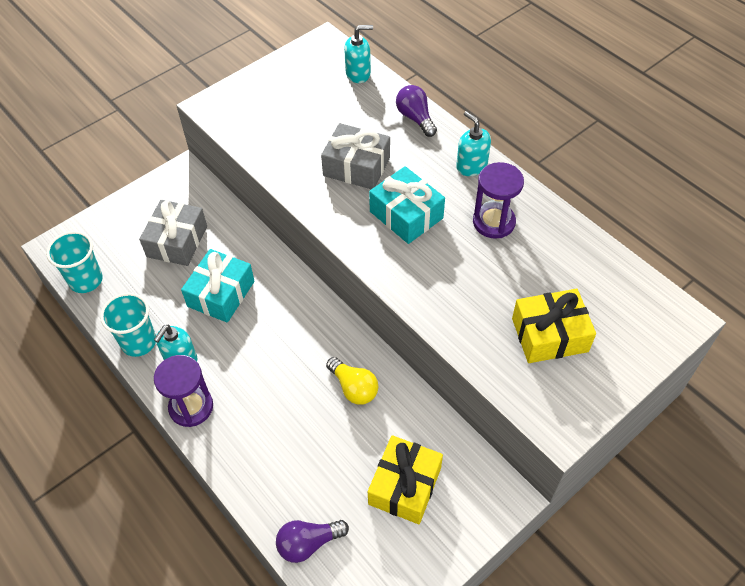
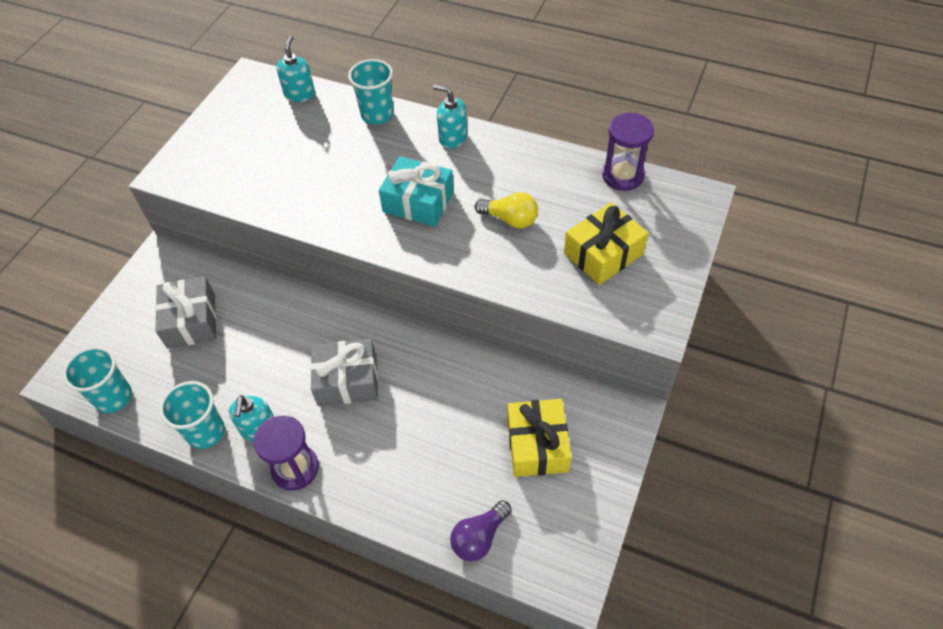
camera: 25 degrees left, 0 degrees up
(221, 294) = (265, 351): turquoise gift -> none
(354, 388) = (443, 381): yellow light bulb -> yellow light bulb (510, 219)
(356, 167) = (347, 177): grey gift -> grey gift (347, 380)
(358, 74) = (299, 94): turquoise soap dispenser -> turquoise soap dispenser turned 45 degrees counterclockwise
(415, 118) = (377, 114): purple light bulb -> turquoise cup
(493, 222) = (500, 178): purple hourglass -> purple hourglass (623, 175)

